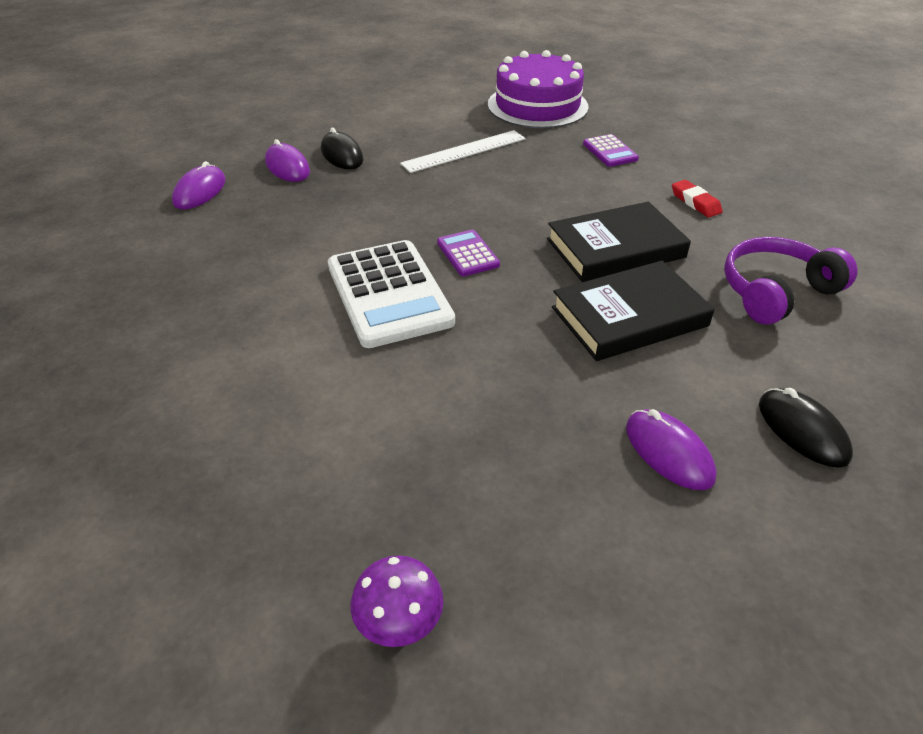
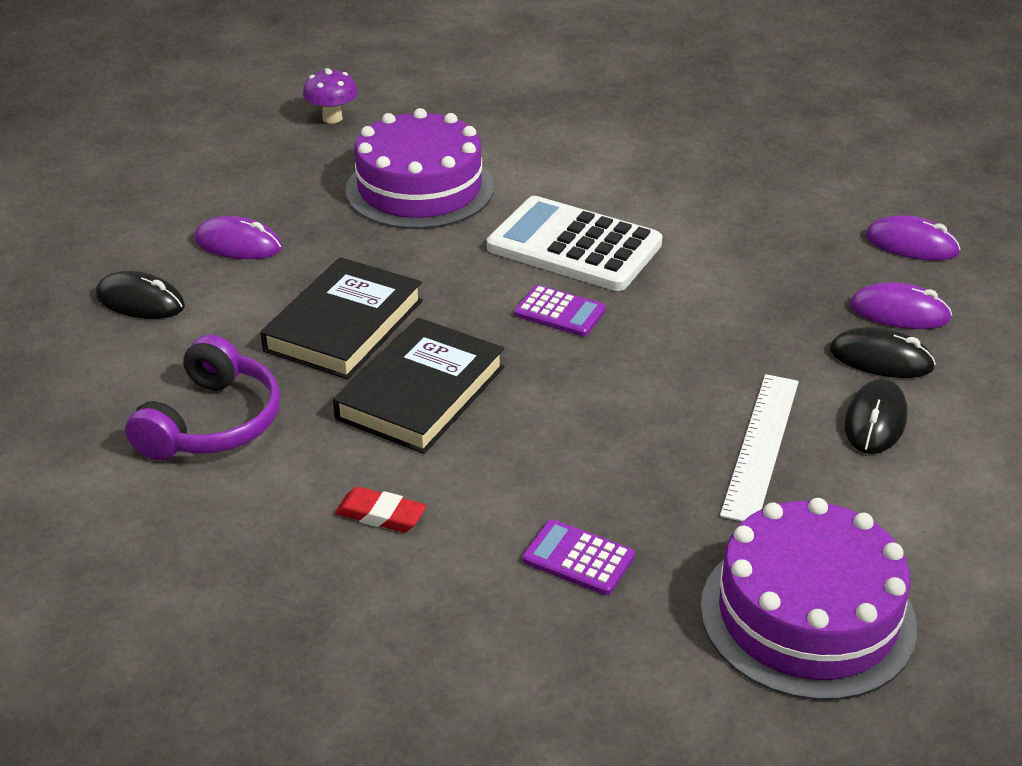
camera: 140 degrees right, 5 degrees down
(200, 191) = (911, 244): purple mouse -> purple mouse turned 45 degrees counterclockwise
(396, 138) = (875, 421): none -> black mouse
(431, 424) = (419, 189): none -> purple cake

